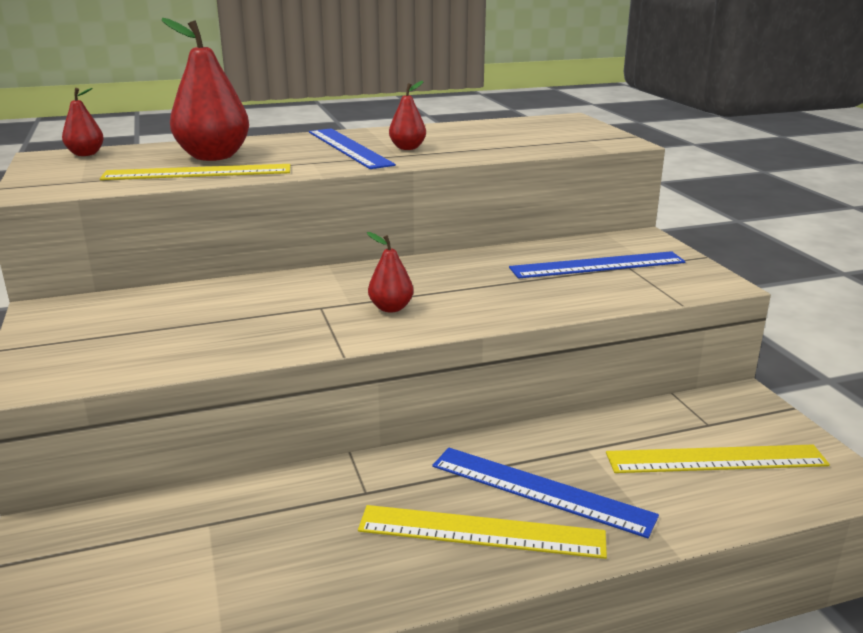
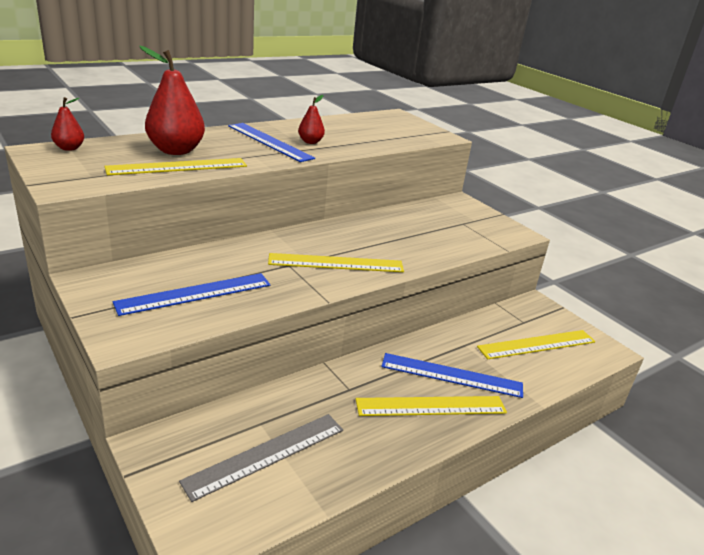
camera: 20 degrees left, 5 degrees up
(190, 567) = (266, 454): none -> grey ruler
(391, 308) = (336, 263): red pear -> yellow ruler
(597, 265) = (444, 223): blue ruler -> blue ruler (194, 293)

